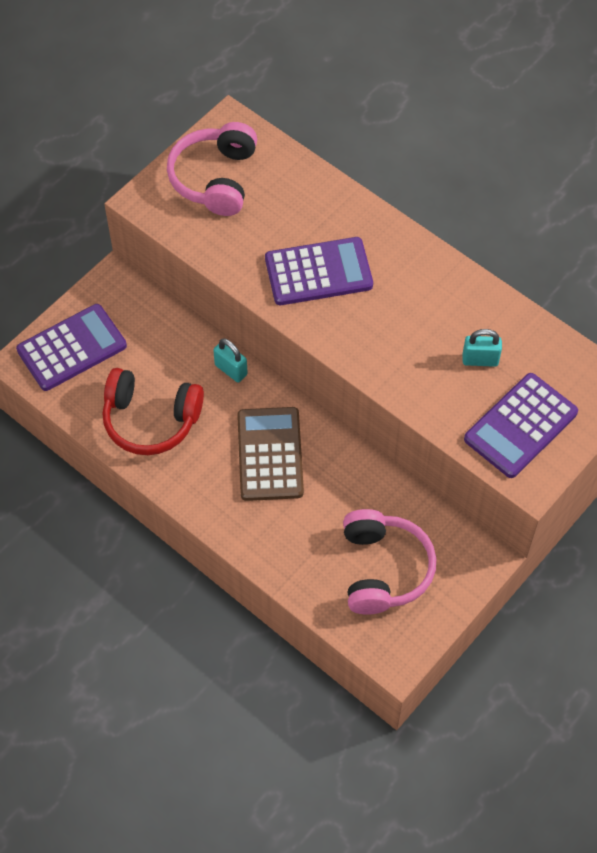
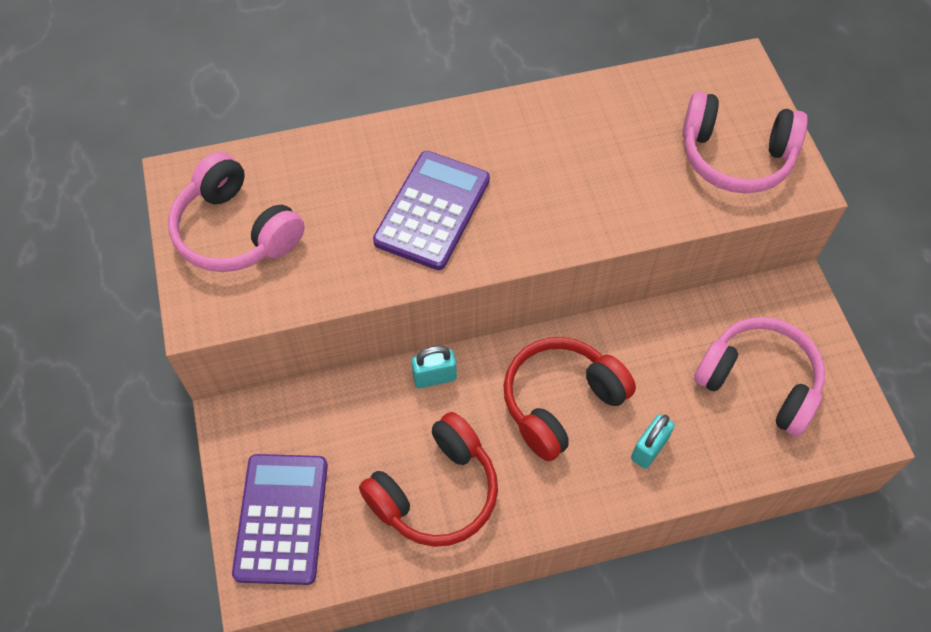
camera: 55 degrees left, 0 degrees up
(270, 454) = (561, 402): brown calculator -> red headphones
(480, 360) = (639, 143): turquoise padlock -> turquoise padlock (649, 449)
(520, 426) = (735, 156): purple calculator -> pink headphones

